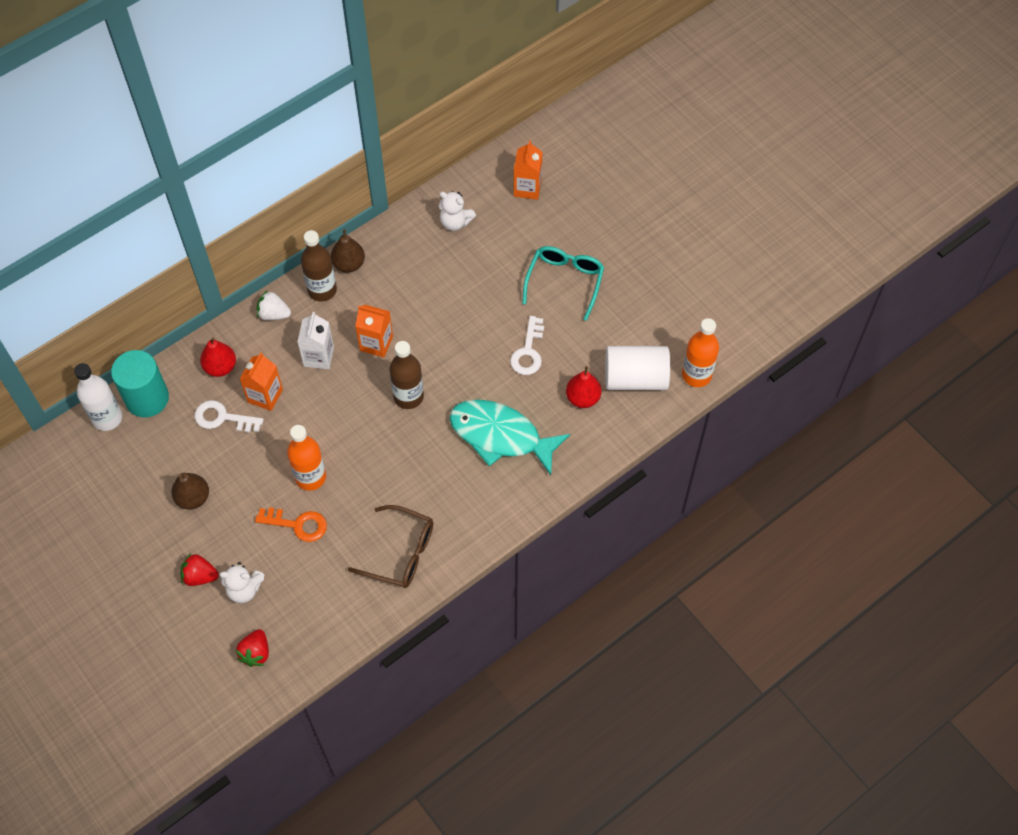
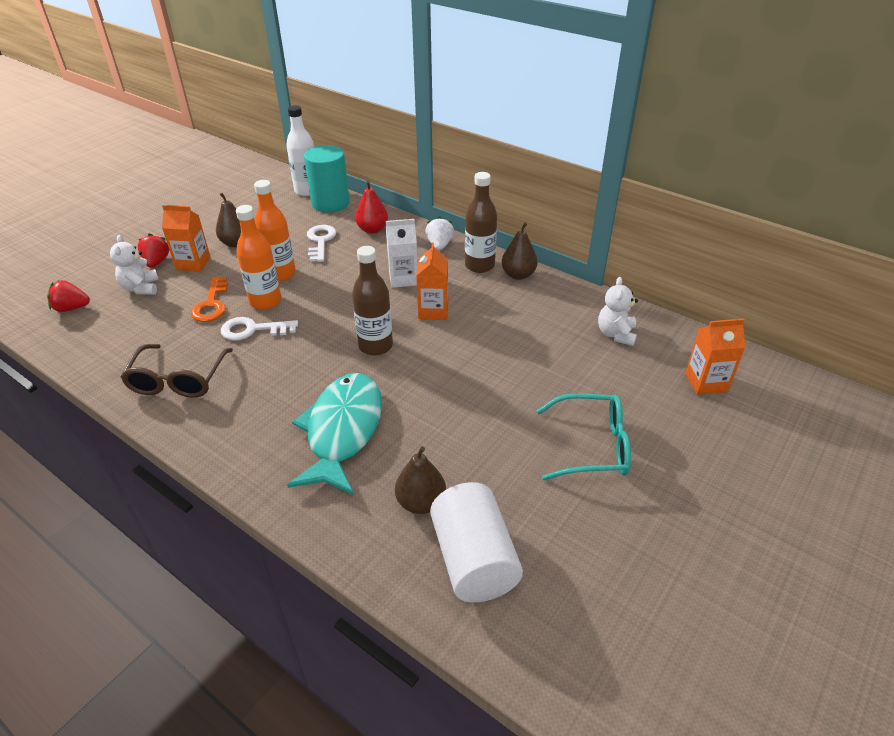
camera: 75 degrees right, 20 degrees down
(265, 396) = (350, 258): orange carton -> orange carton (193, 263)
(528, 351) = (471, 432): white key -> white key (253, 330)
(583, 398) = (421, 502): red pear -> brown pear
(696, 375) = (510, 647): orange bottle -> orange bottle (280, 274)

